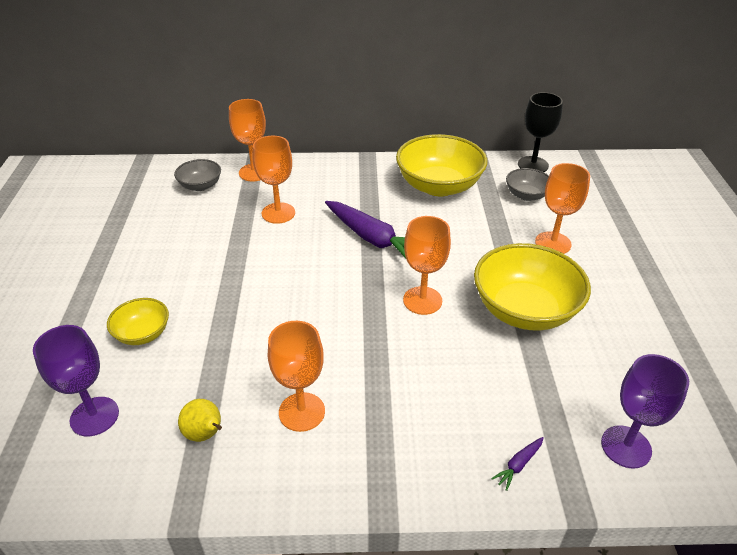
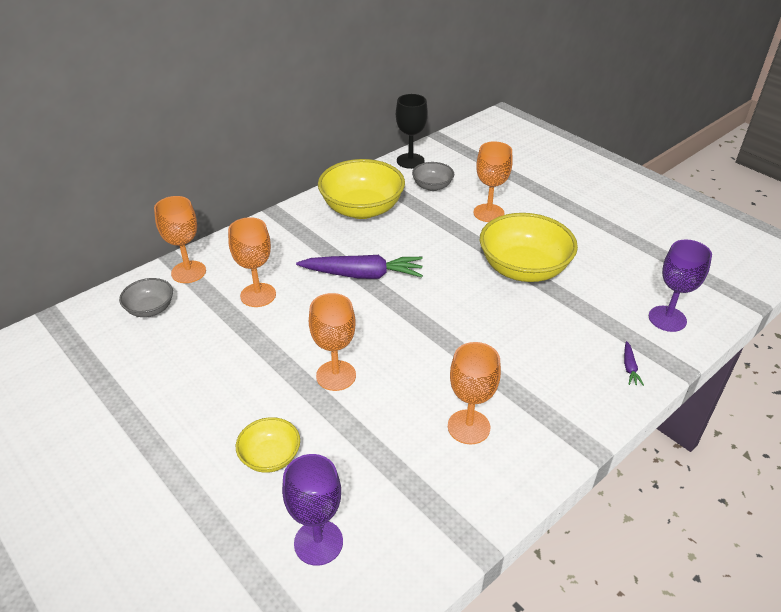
camera: 40 degrees left, 0 degrees up
(205, 434) = (422, 490): yellow pear -> none
(422, 300) = (453, 300): orange goblet -> orange goblet (336, 375)

